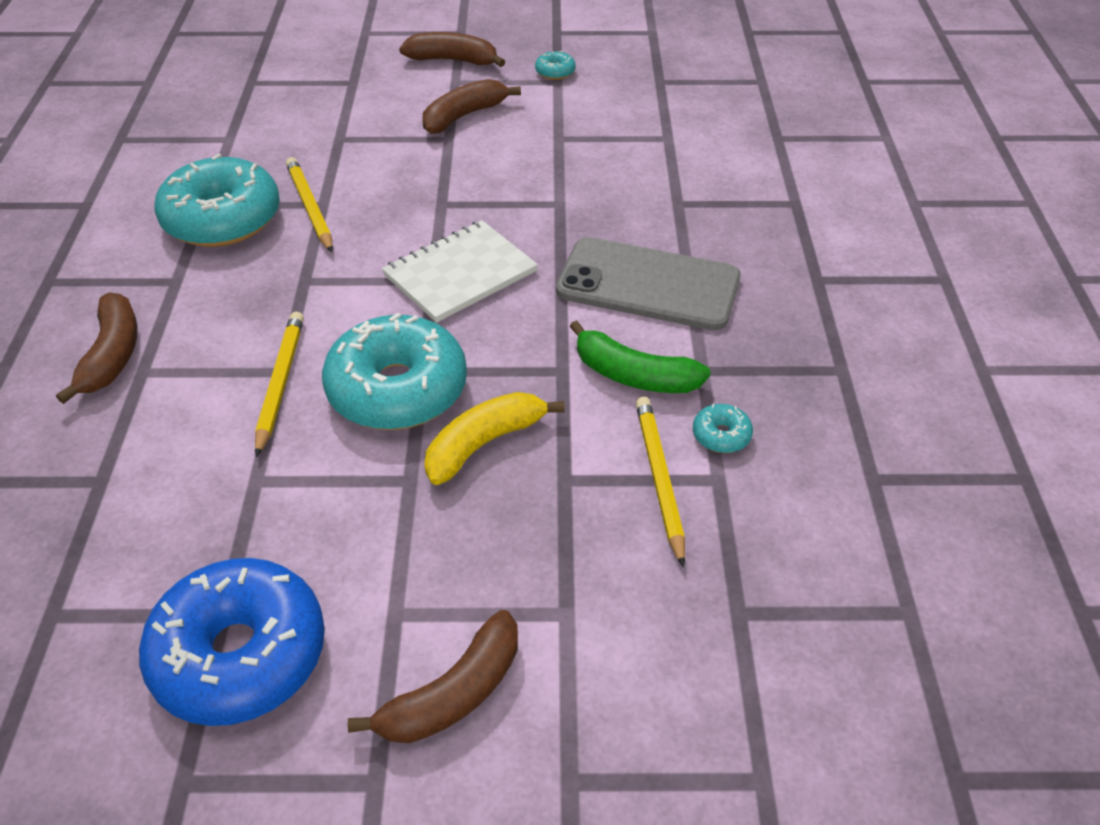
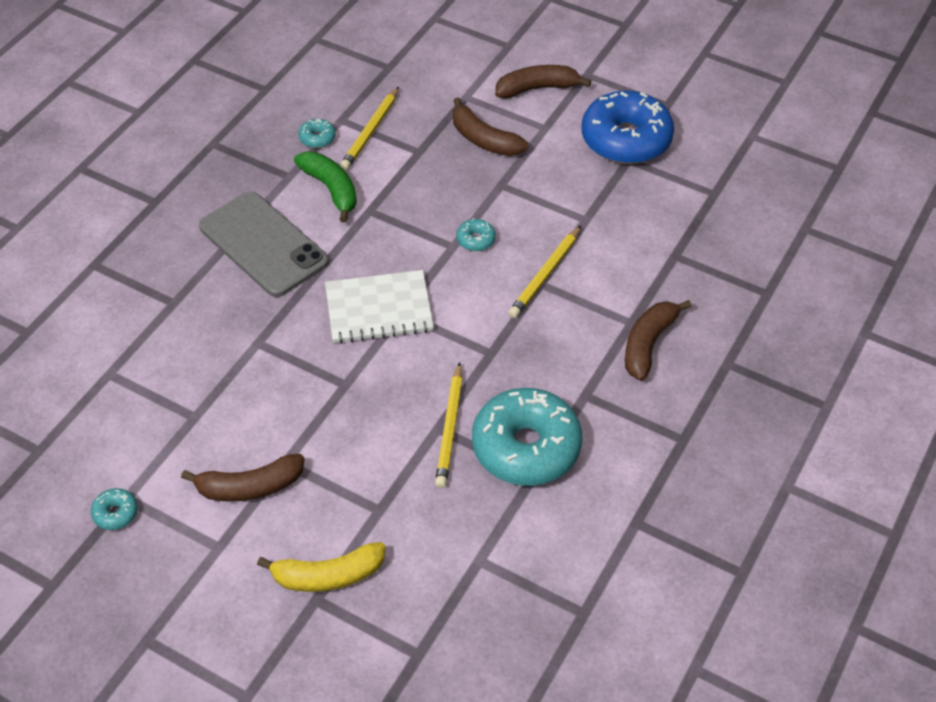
camera: 150 degrees left, 5 degrees up
(397, 389) = (475, 240): turquoise donut -> turquoise donut, size x0.40
(453, 60) = (194, 586): brown banana -> brown banana (484, 139)
(484, 444) = (447, 186): yellow banana -> yellow banana (328, 575)

